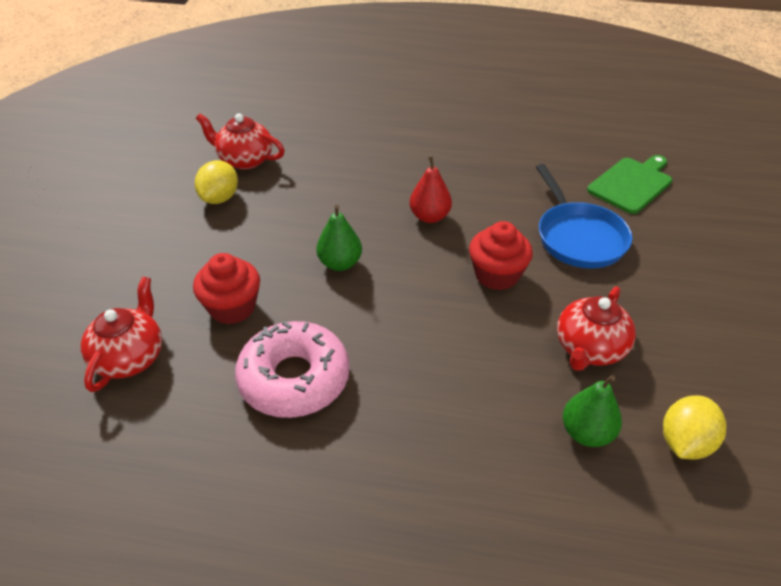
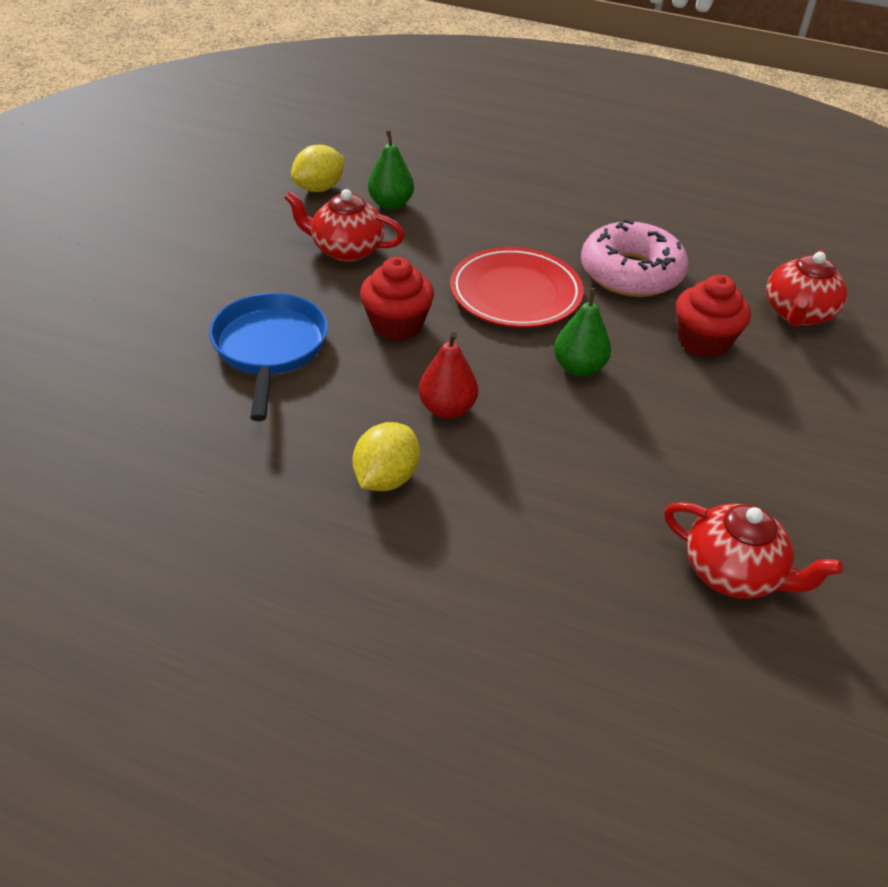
camera: 170 degrees left, 0 degrees up
(220, 198) = (757, 495): yellow lemon -> yellow lemon (386, 478)
(406, 327) = (515, 293): none -> red plate
(589, 349) = (346, 250): red teapot -> red teapot turned 120 degrees counterclockwise
(631, 184) = (128, 408): green cutting board -> none

